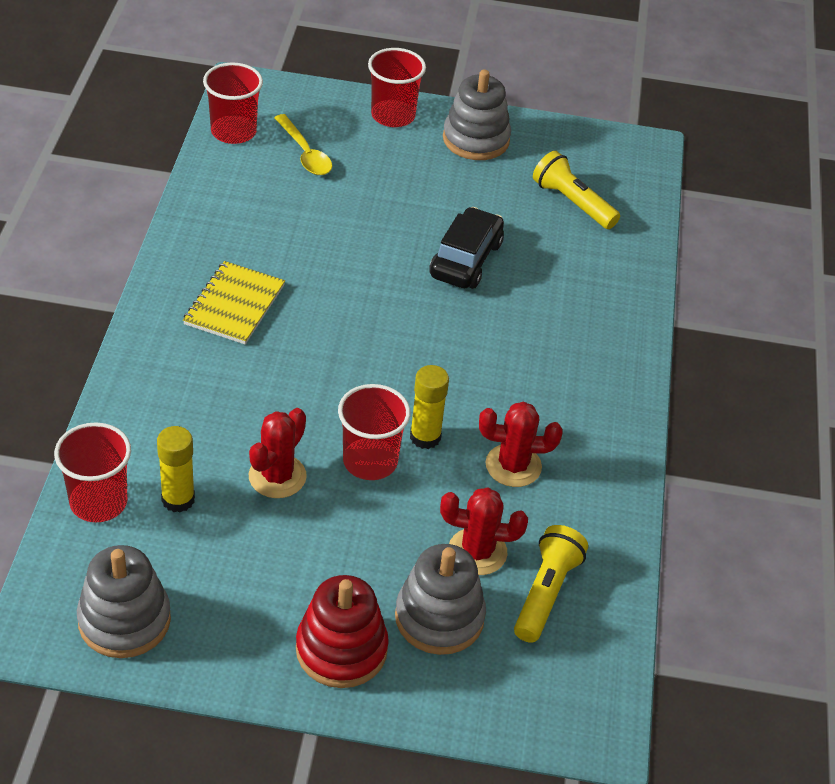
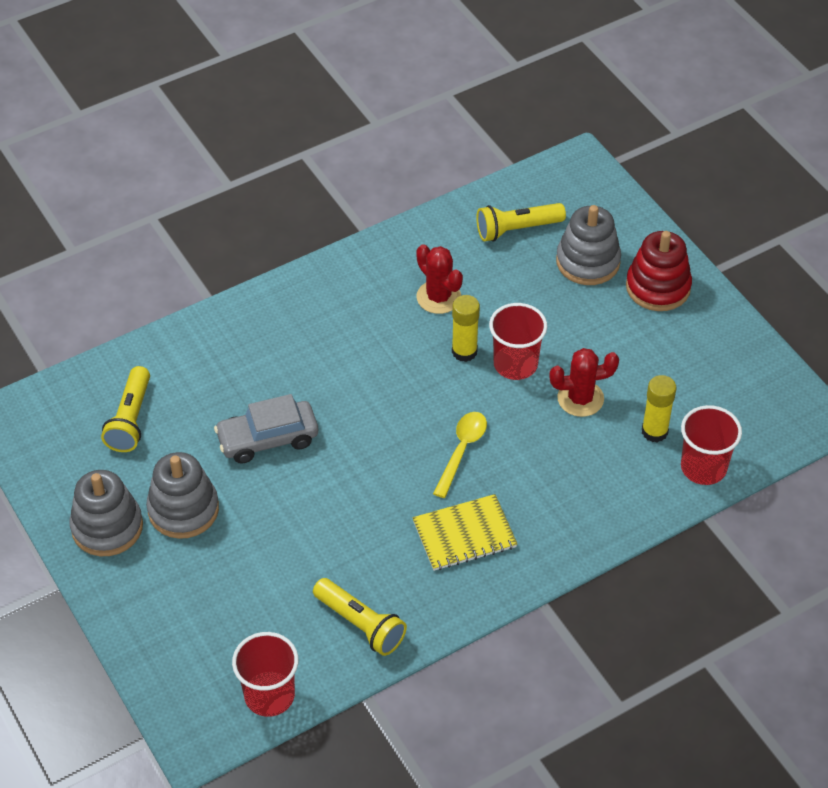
camera: 125 degrees left, 5 degrees up
(124, 620) = (757, 389): grey stacking toy -> grey stacking toy (183, 509)
(230, 203) = (360, 624): none -> yellow flashlight
(305, 154) = (246, 624): yellow spoon -> yellow spoon (462, 450)
(393, 115) = (130, 603): red cup -> none
(466, 260) = (268, 439): black car -> grey car
(477, 552) = (523, 274): red cactus -> none

